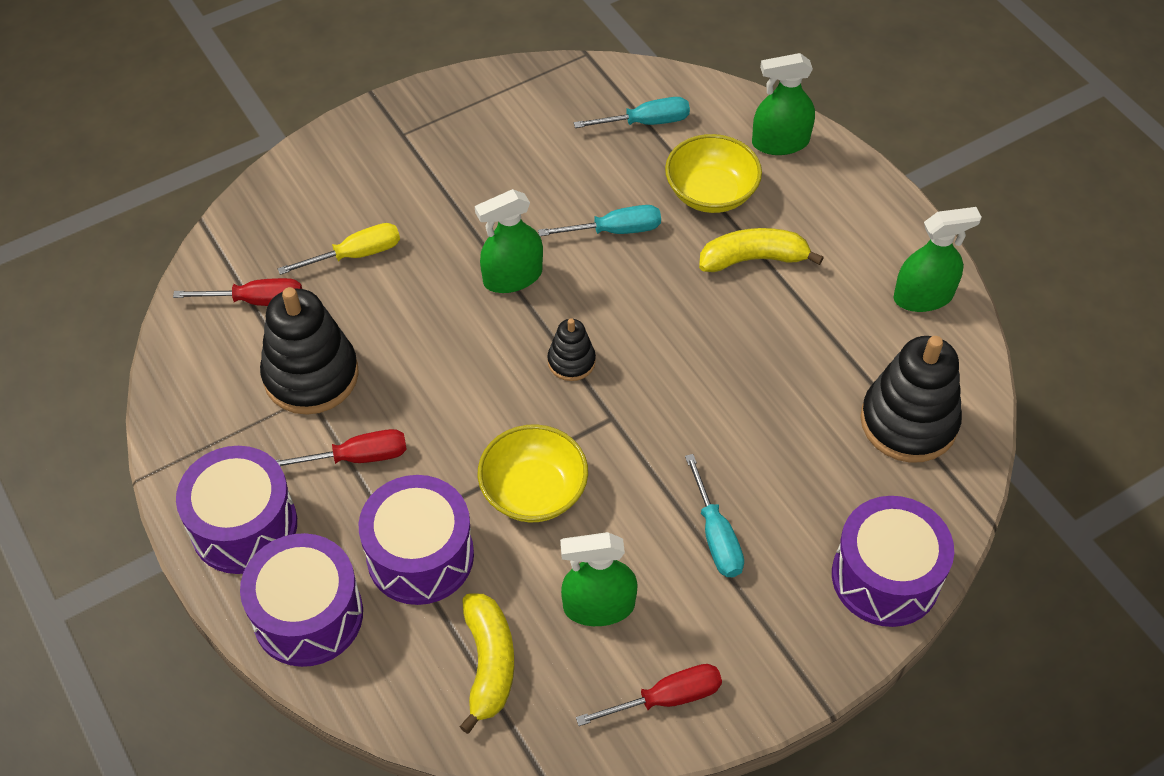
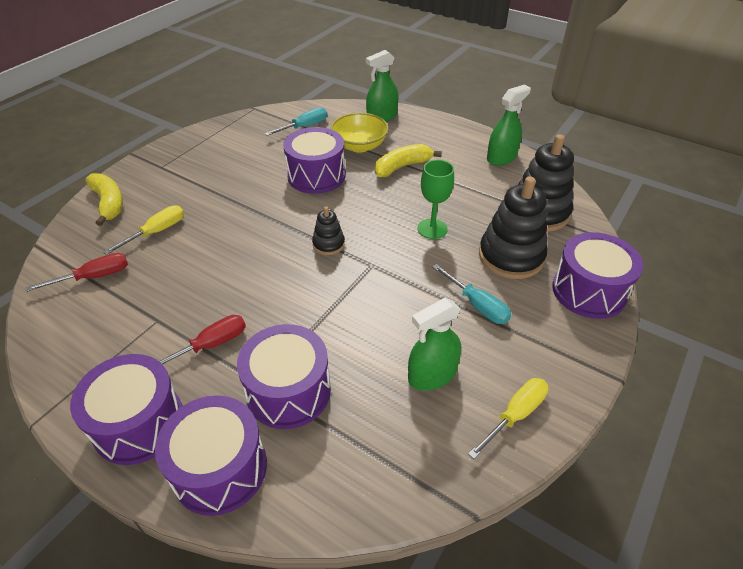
camera: 25 degrees left, 10 degrees down
(311, 375) = (153, 307): black stacking toy -> black stacking toy (511, 256)
(488, 663) = (379, 445): yellow banana -> yellow banana (108, 203)
(512, 277) = (267, 214): green spray bottle -> none
(533, 491) = (346, 322): yellow bowl -> none
(615, 230) = (316, 176): turquoise screwdriver -> purple drum
(666, 698) = (515, 415): red screwdriver -> yellow screwdriver
(730, 390) = (432, 229): none -> green goblet

